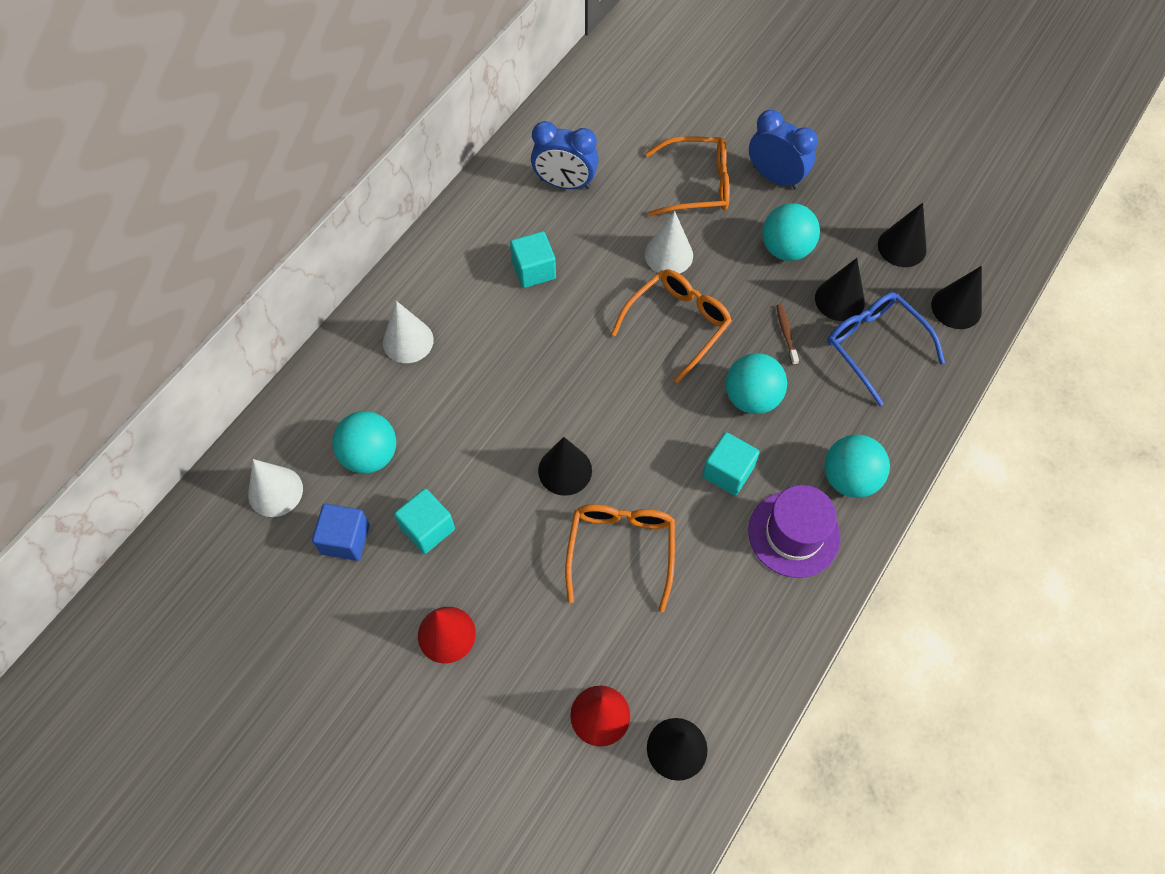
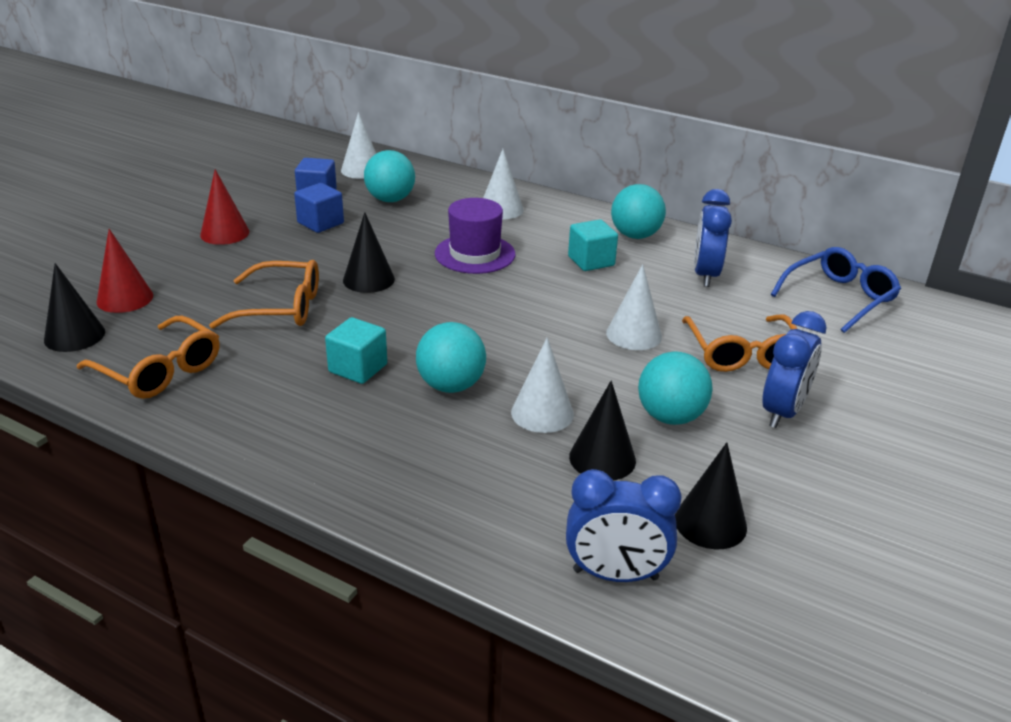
camera: 85 degrees right, 30 degrees down
(427, 528) = (320, 223): turquoise cube -> blue cube
(677, 325) = (541, 339): orange glasses -> orange glasses (159, 370)
(786, 333) = (542, 413): brown toothbrush -> white cone
(794, 534) = (276, 410): purple hat -> purple hat (475, 254)
(849, 478) = (340, 454): turquoise ball -> turquoise ball (635, 235)
(875, 347) = (533, 486): blue glasses -> blue glasses (838, 298)
(956, 307) = (615, 574): black cone -> blue clock

